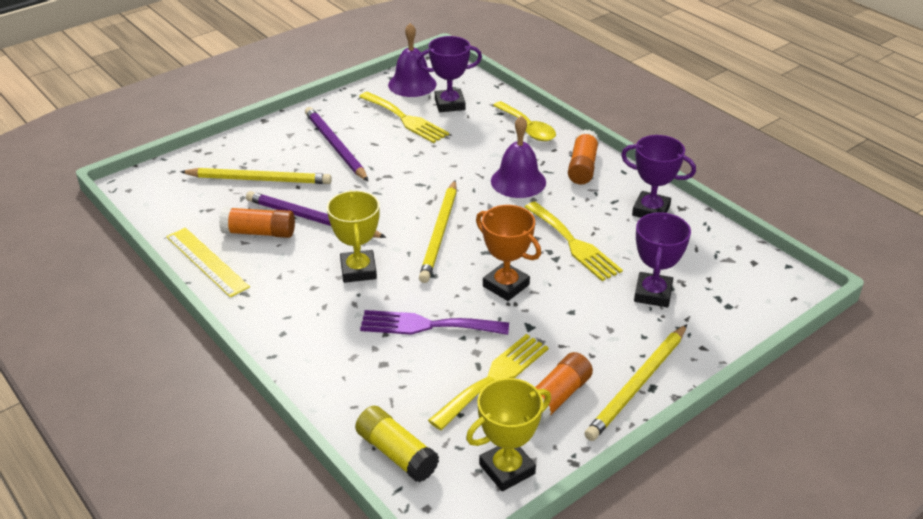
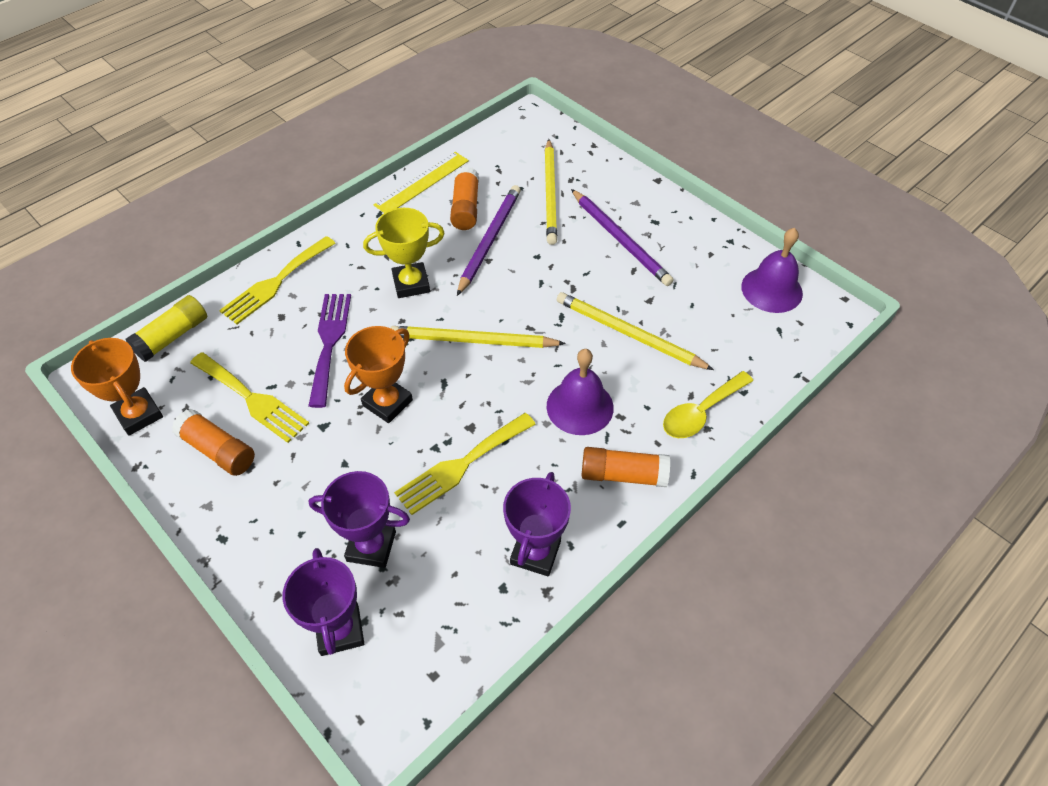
camera: 85 degrees right, 15 degrees up
(335, 146) = (620, 240): purple pencil -> purple pencil turned 90 degrees clockwise
(405, 119) = (690, 291): yellow fork -> yellow fork (275, 283)
(449, 104) = (735, 329): purple trophy -> purple trophy (340, 630)
(507, 469) = (139, 414): yellow trophy -> orange trophy
(637, 384) = (227, 524): yellow pencil -> yellow pencil (629, 334)

